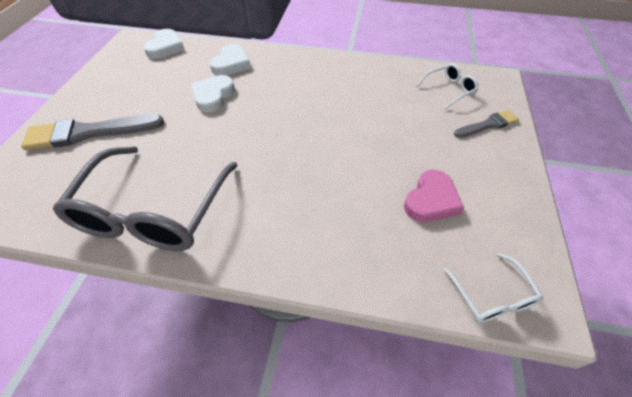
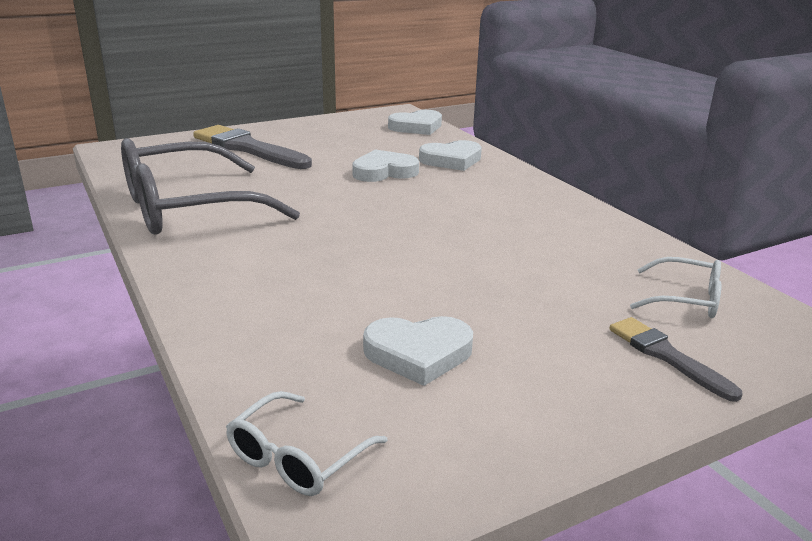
camera: 50 degrees right, 25 degrees down
(431, 200) = (418, 354): pink heart -> white heart
(487, 125) = (667, 356): grey brush -> grey brush turned 150 degrees counterclockwise

